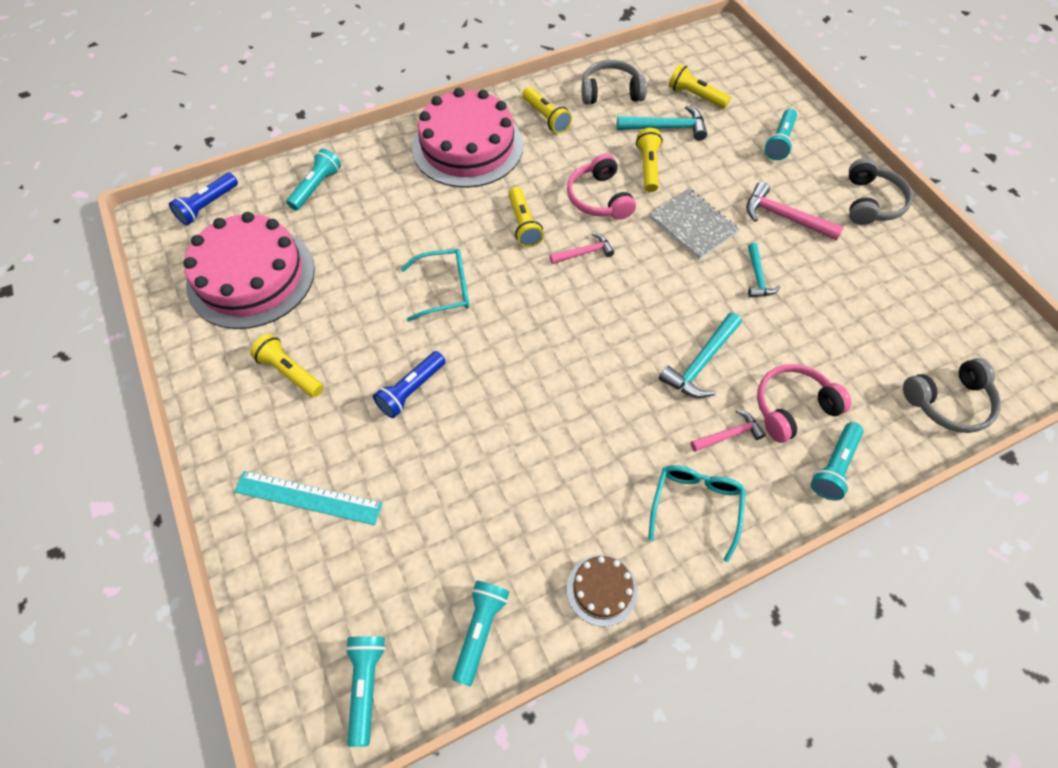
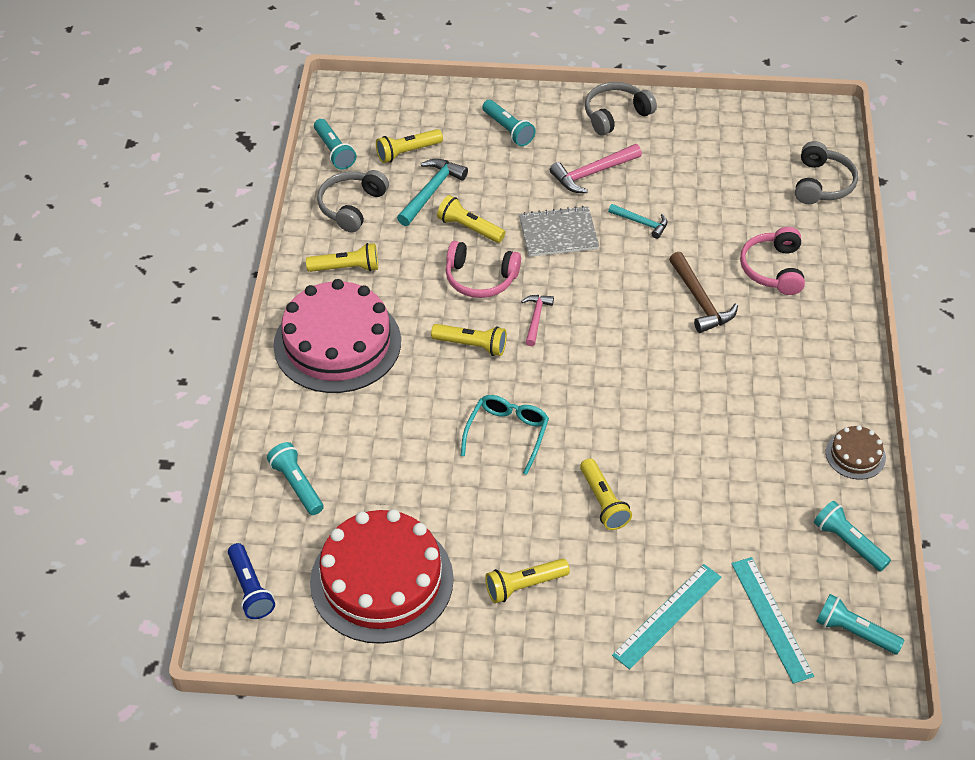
camera: 60 degrees left, 10 degrees down
(251, 276) = (381, 580): pink cake -> red cake
(346, 593) = (771, 619): none -> turquoise ruler
(411, 390) = (603, 502): blue flashlight -> yellow flashlight
(695, 506) = (820, 368): turquoise glasses -> none
(701, 363) = (700, 301): turquoise hammer -> brown hammer
(729, 434) = (773, 317): pink hammer -> none
(834, 467) = (835, 274): turquoise flashlight -> turquoise flashlight (334, 151)
(870, 202) = (616, 115): grey headphones -> grey headphones turned 75 degrees counterclockwise

